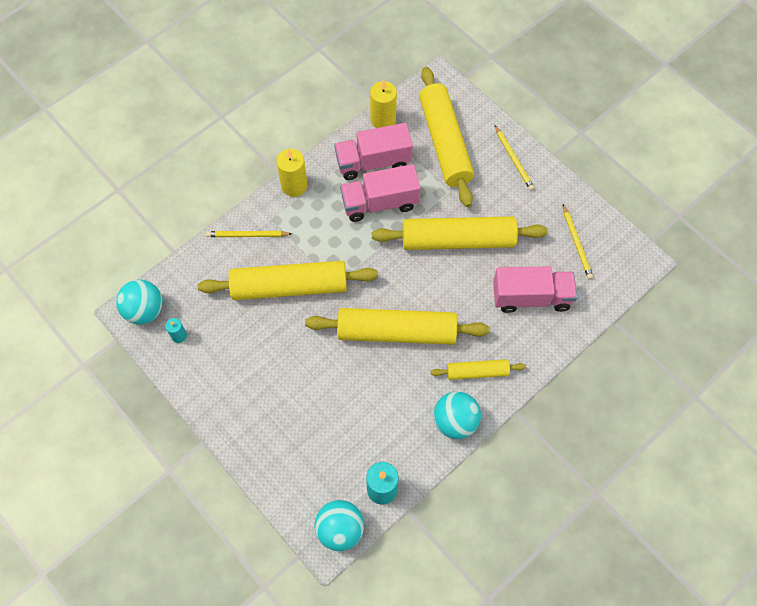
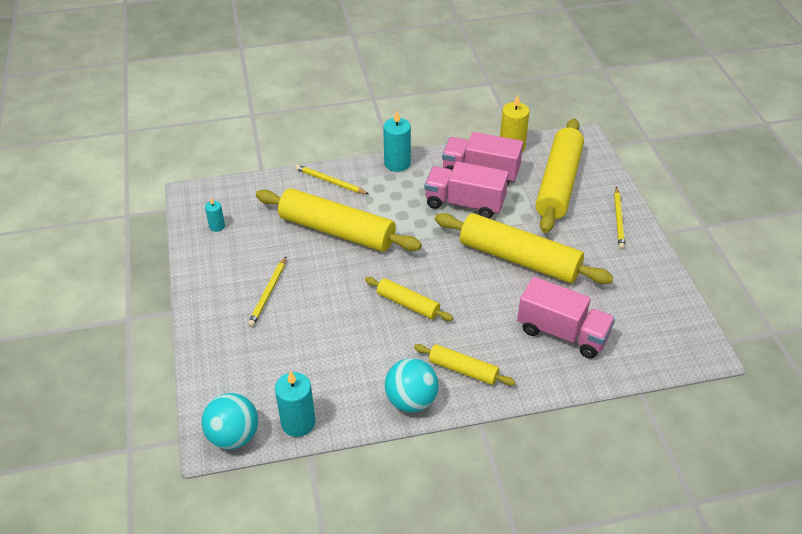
camera: 30 degrees right, 20 degrees down
(144, 310) = (204, 198): turquoise ball -> none
(294, 185) = (397, 163): yellow candle -> turquoise candle
(396, 332) = (408, 304): yellow rolling pin -> yellow rolling pin, size x0.51
(576, 243) = (641, 309): yellow pencil -> yellow pencil (268, 293)

